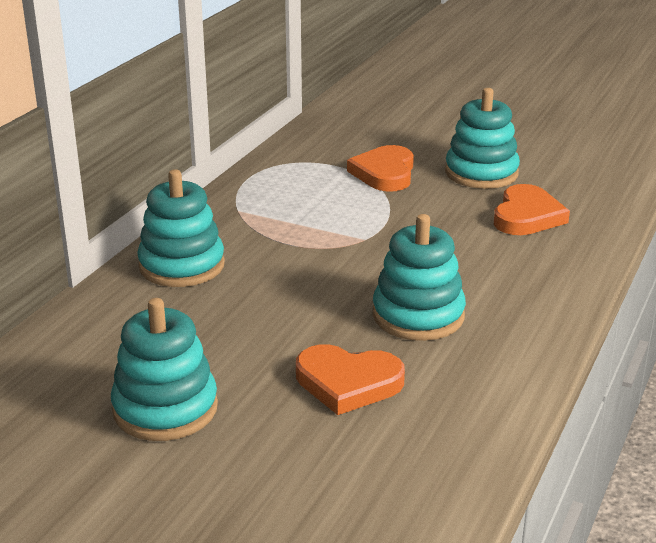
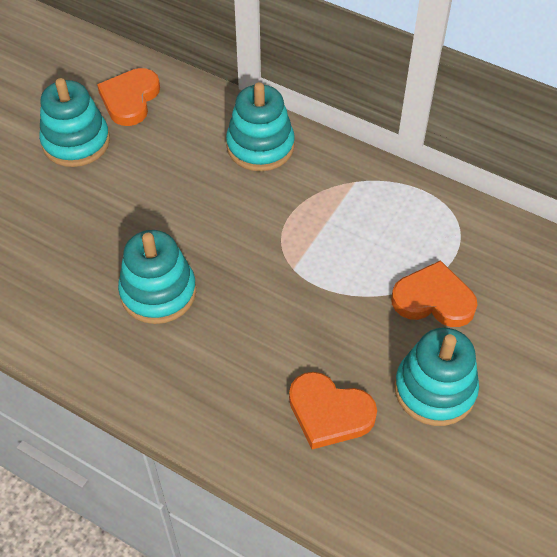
camera: 95 degrees right, 25 degrees up
(348, 383) = (79, 238): orange heart -> orange heart (130, 99)

